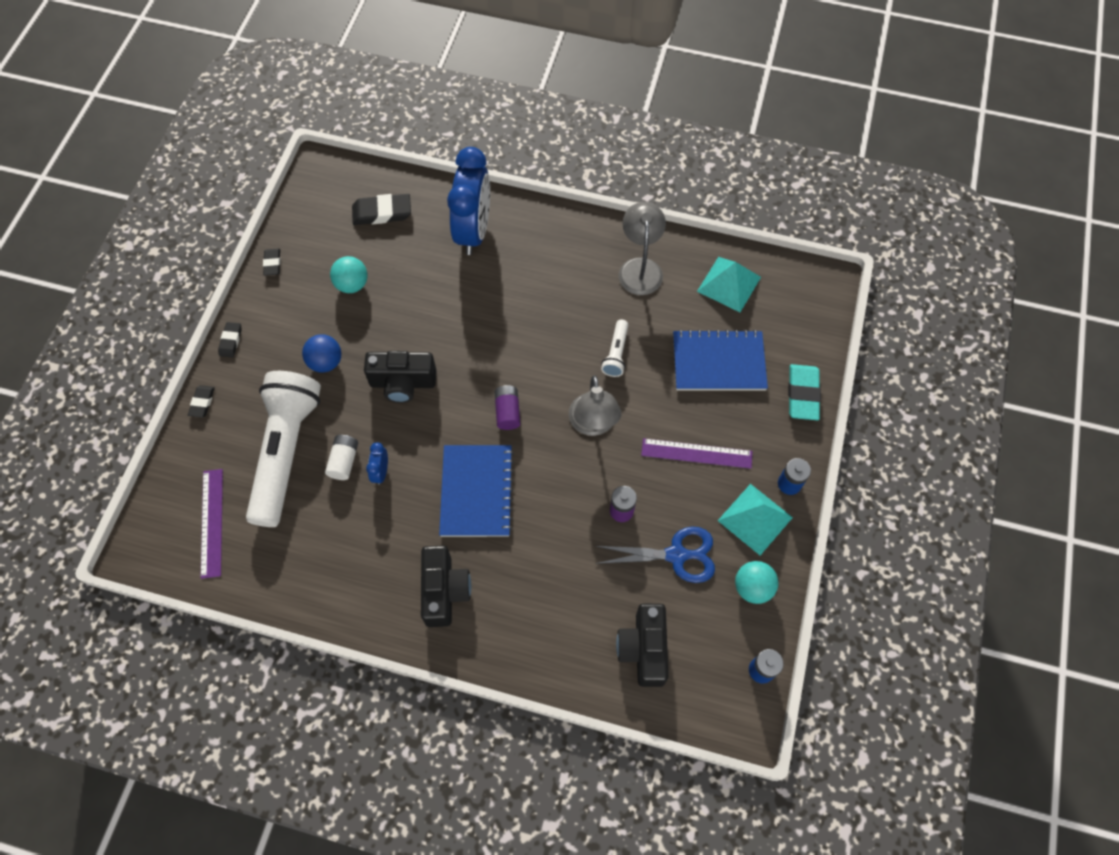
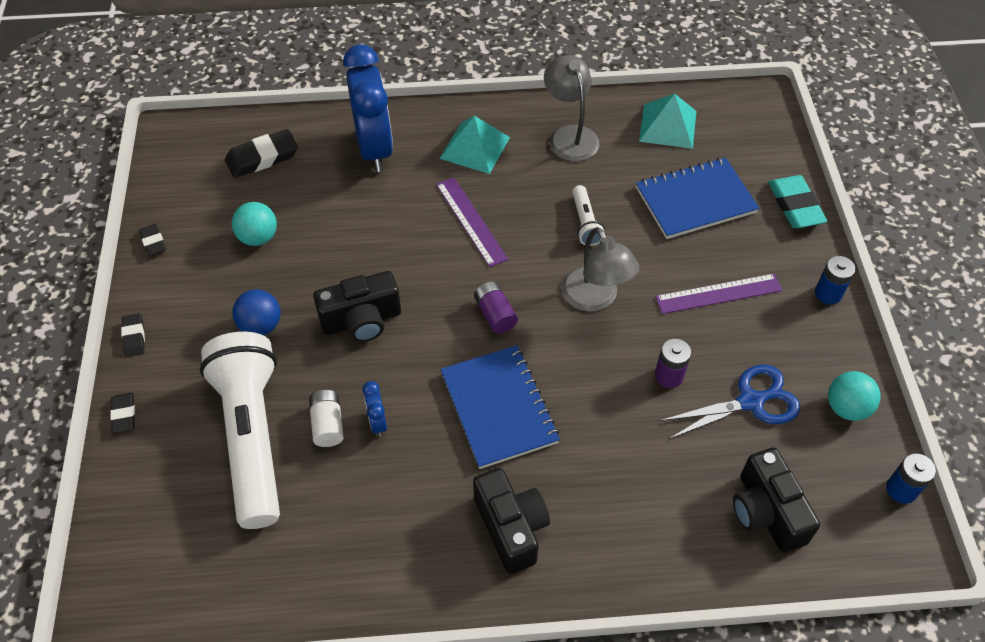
camera: 20 degrees left, 10 degrees down
(212, 522) = (190, 546): purple ruler -> purple ruler (471, 221)
(755, 519) = (812, 339): turquoise pyramid -> turquoise pyramid (475, 147)

